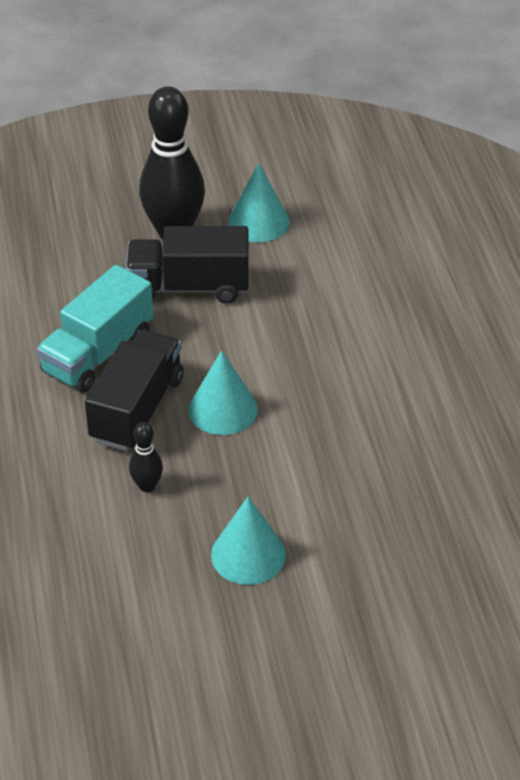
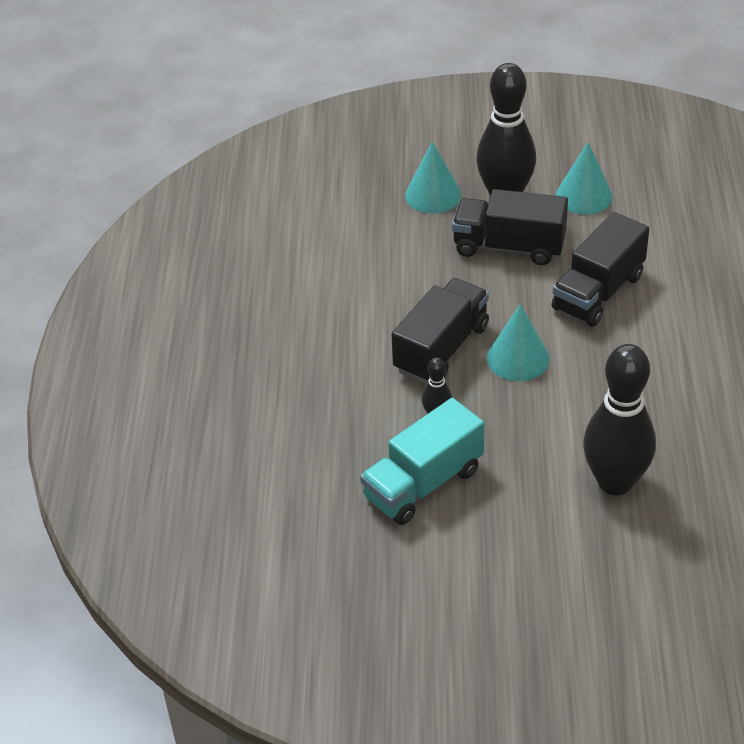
camera: 15 degrees right, 0 degrees up
(98, 353) = (416, 295): turquoise truck -> turquoise truck (423, 484)
(248, 554) = (515, 489): turquoise cone -> turquoise cone (433, 195)
(294, 325) = (598, 292): none -> black truck
(354, 531) = (615, 482): none -> black bowling pin

